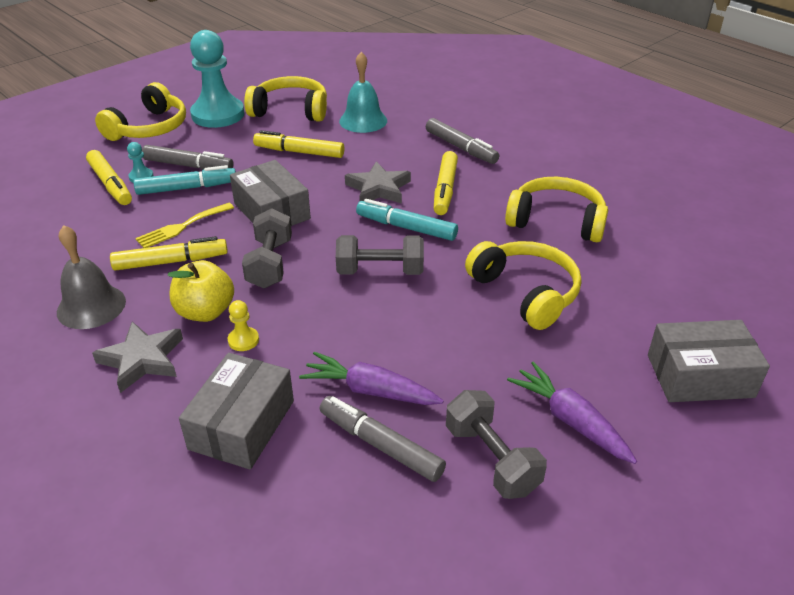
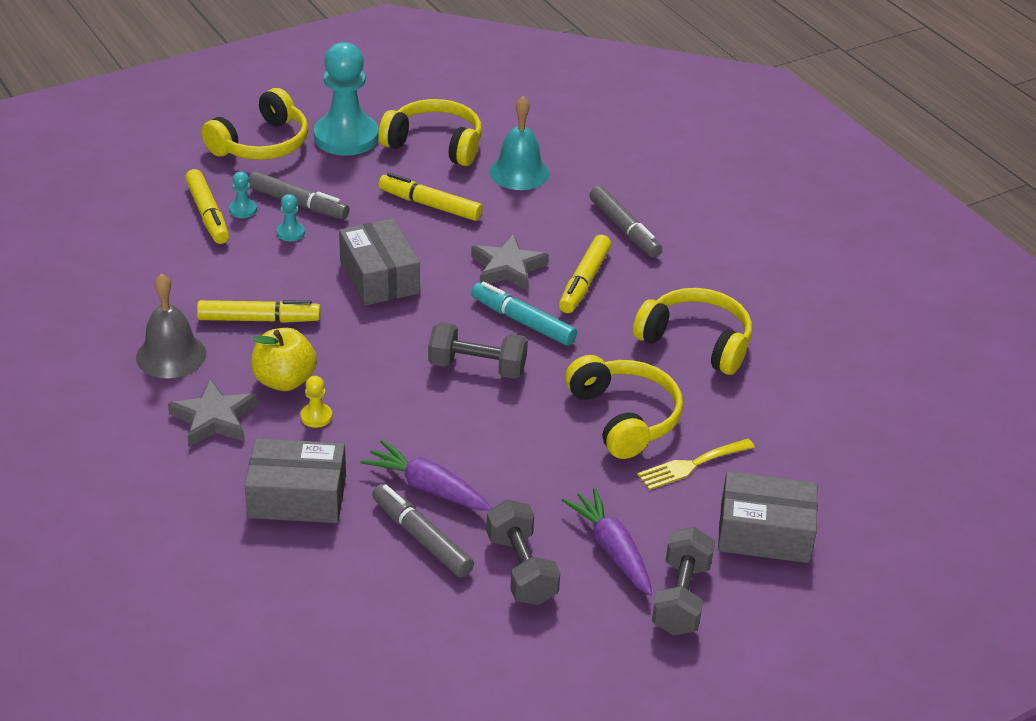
camera: 10 degrees right, 0 degrees up
(182, 227) = (277, 280): yellow fork -> yellow fork (691, 465)
(186, 188) = (290, 233): turquoise marker -> turquoise pawn
(242, 424) = (297, 496): grey box -> grey box turned 60 degrees clockwise
(270, 264) = (362, 339): grey dumbbell -> grey dumbbell (681, 598)

